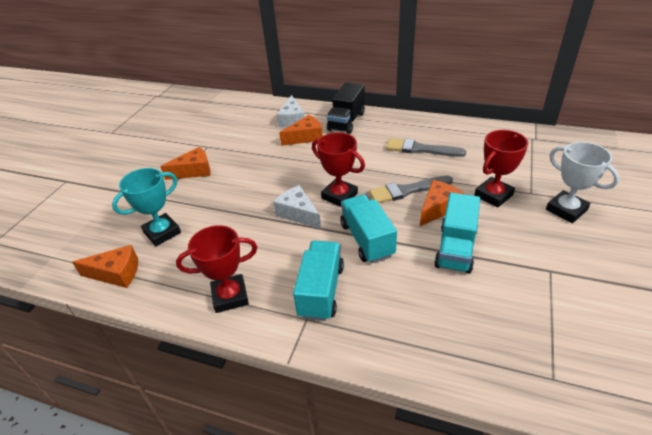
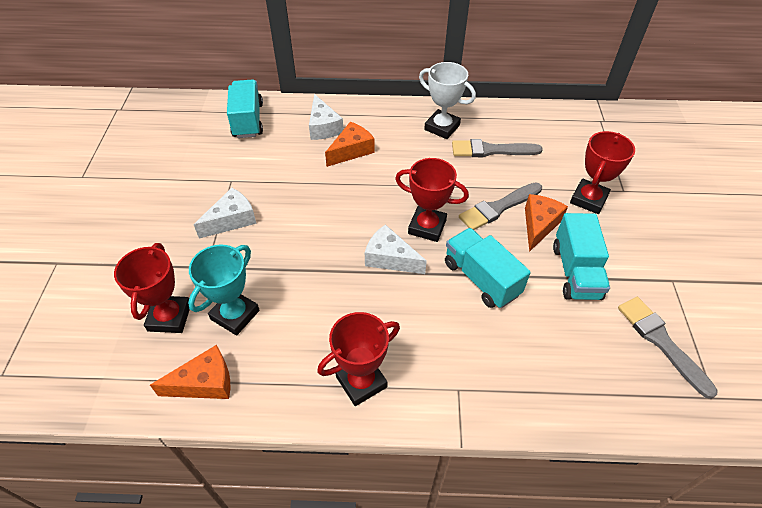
camera: 20 degrees left, 10 degrees up
(117, 226) = (169, 317): none -> red trophy
(194, 171) = (232, 220): orange cheese -> white cheese
(321, 291) = (459, 352): turquoise truck -> turquoise truck (248, 120)
(346, 121) = (391, 122): black truck -> none
(516, 319) = (661, 342): none -> grey brush
(566, 210) = (663, 206): white trophy -> white trophy (442, 127)

